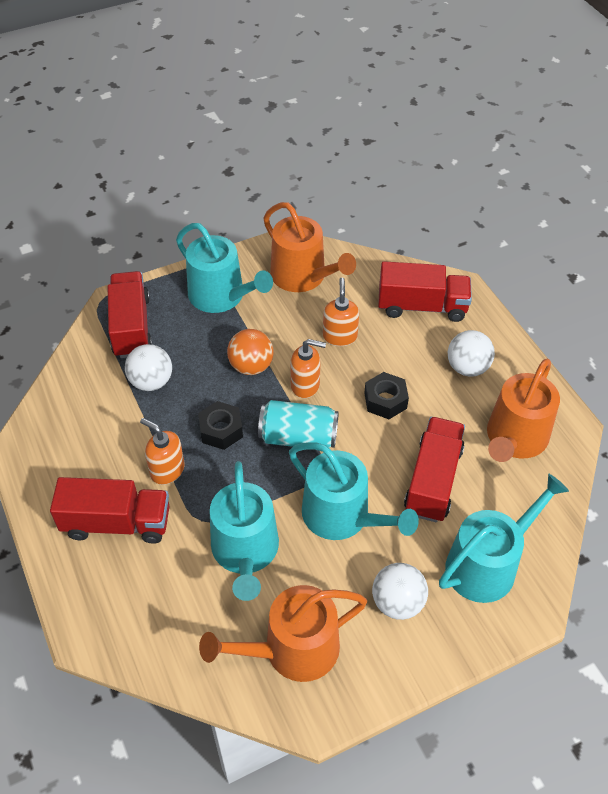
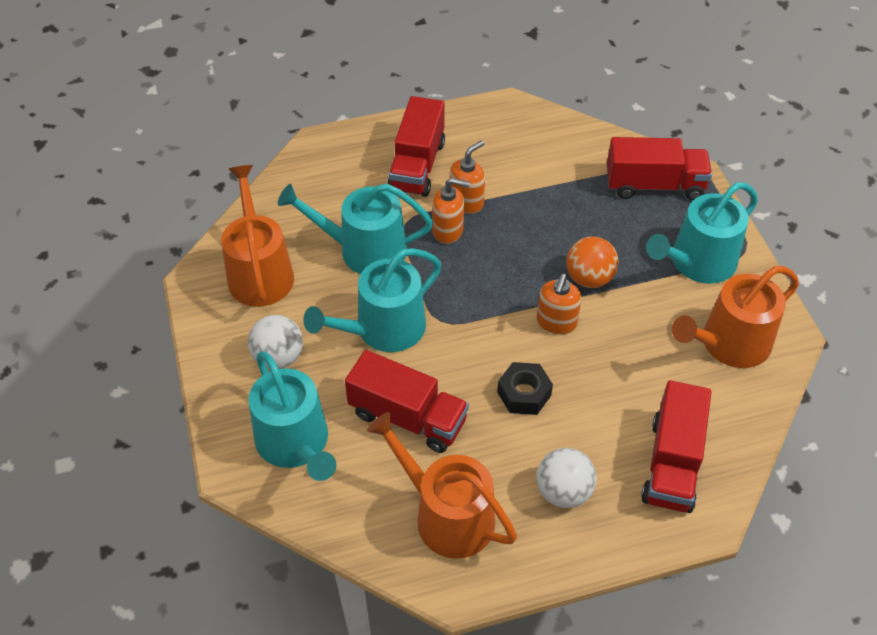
camera: 100 degrees right, 0 degrees up
(151, 382) = (577, 197): white ball -> none
(221, 430) = (506, 245): black nut -> none
(298, 437) = (486, 307): turquoise can -> none
(340, 336) = (627, 366): orange soap dispenser -> orange soap dispenser (448, 230)

